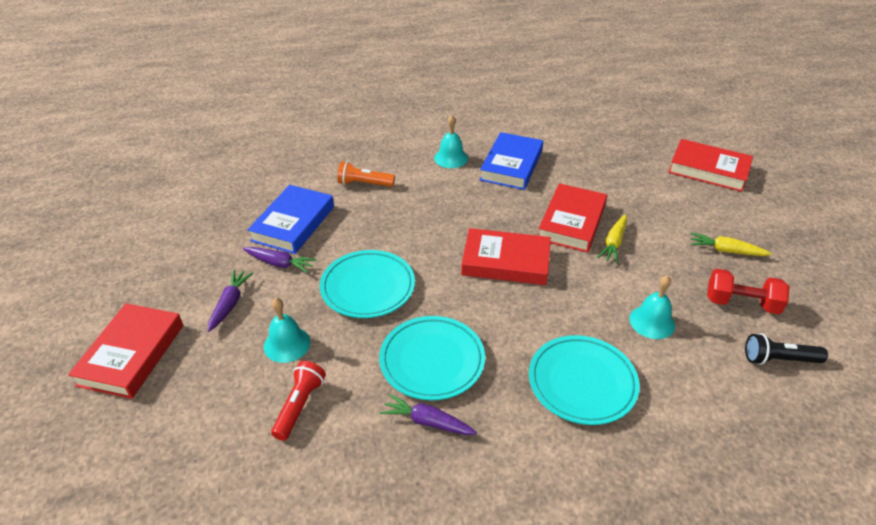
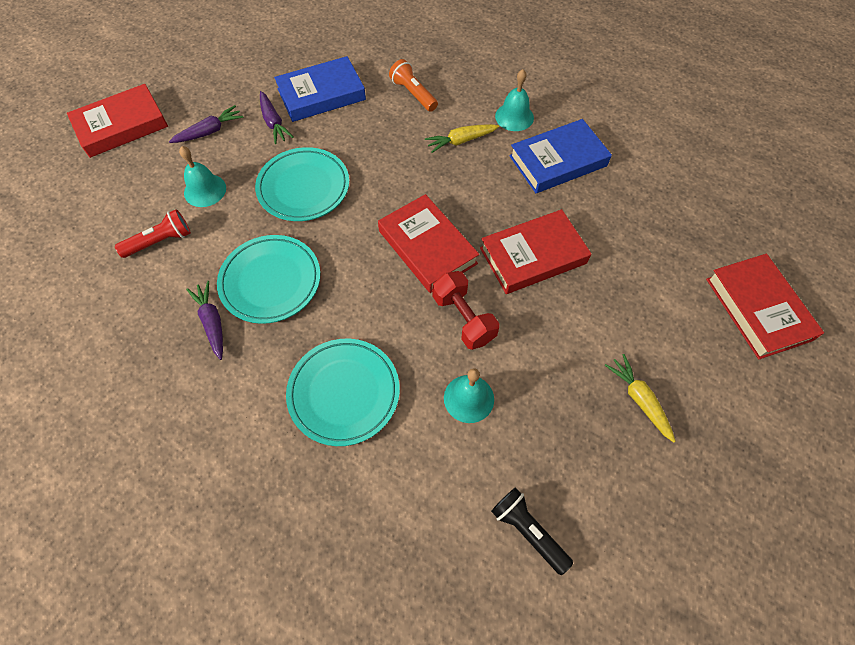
camera: 45 degrees right, 20 degrees up
(614, 243) = (541, 304): yellow carrot -> yellow carrot (461, 141)
(741, 303) = (574, 456): red dumbbell -> red dumbbell (463, 318)

